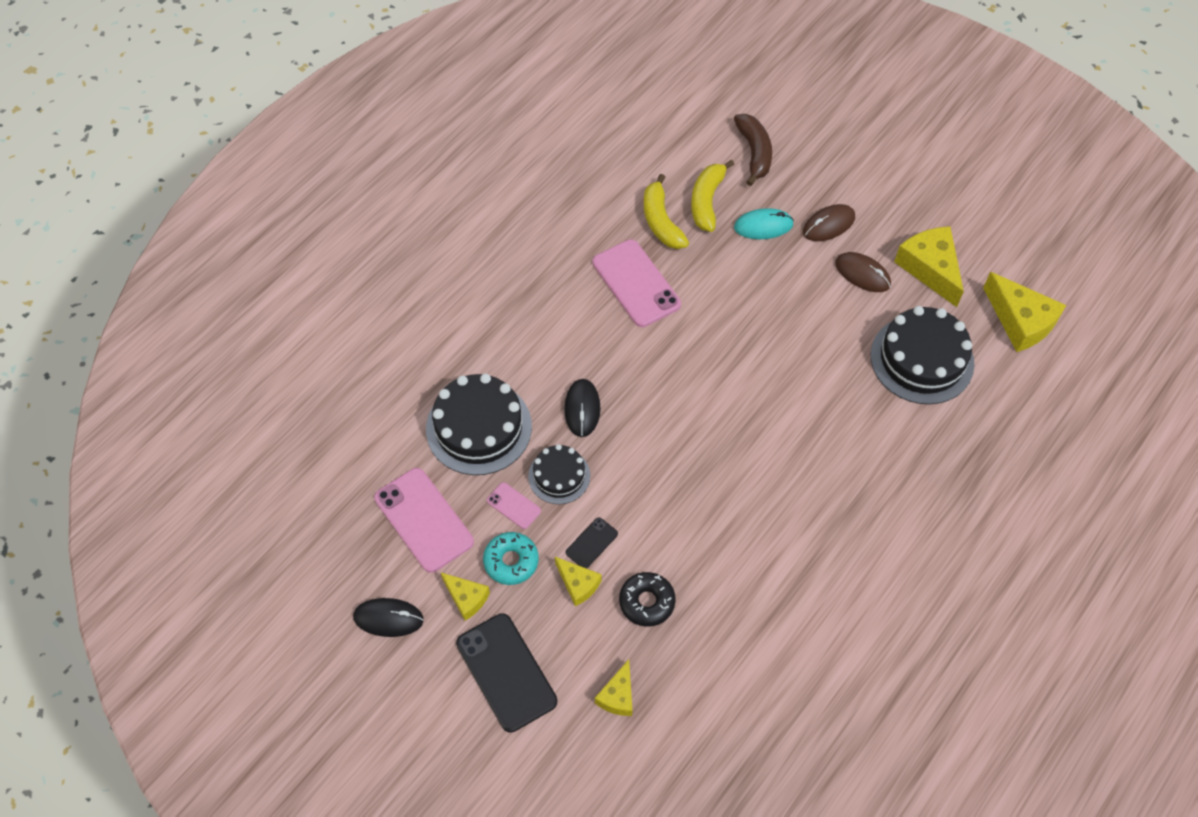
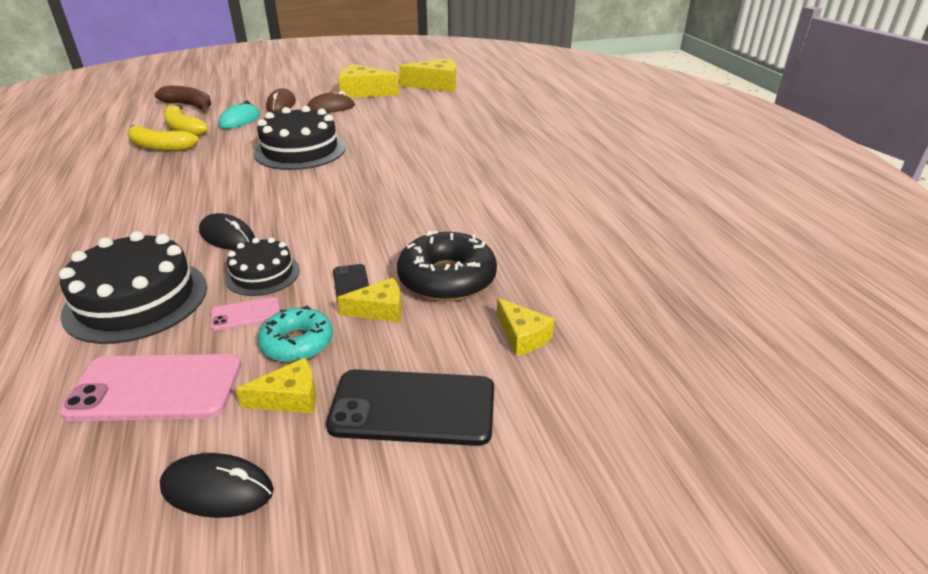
camera: 55 degrees left, 25 degrees down
(388, 618) = (217, 489): black mouse -> black mouse turned 60 degrees clockwise
(636, 283) = (181, 173): pink phone -> none
(647, 602) = (447, 278): black donut -> black donut, size x1.56
(922, 359) = (415, 113): black cake -> black cake (300, 150)

